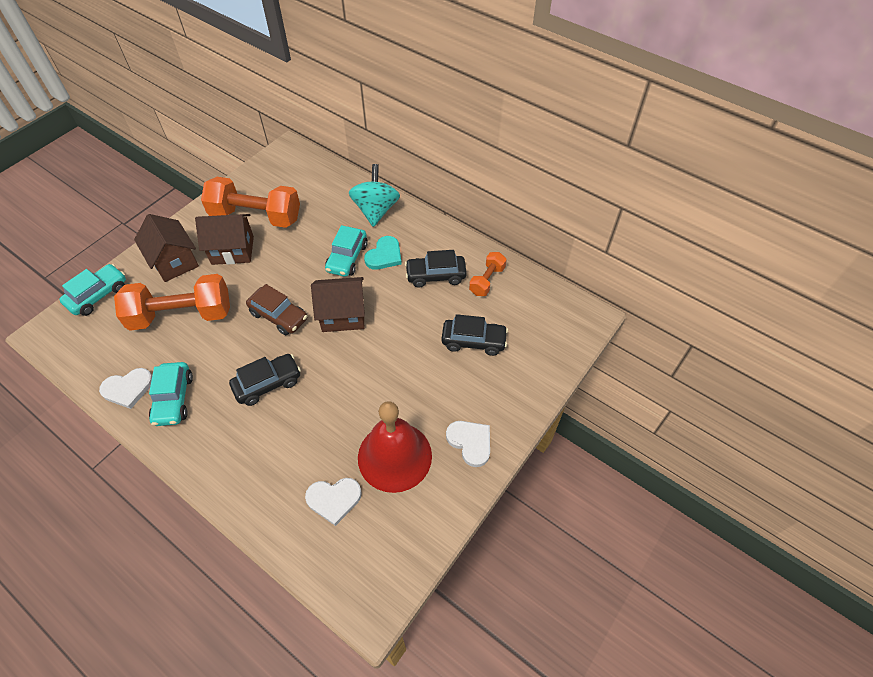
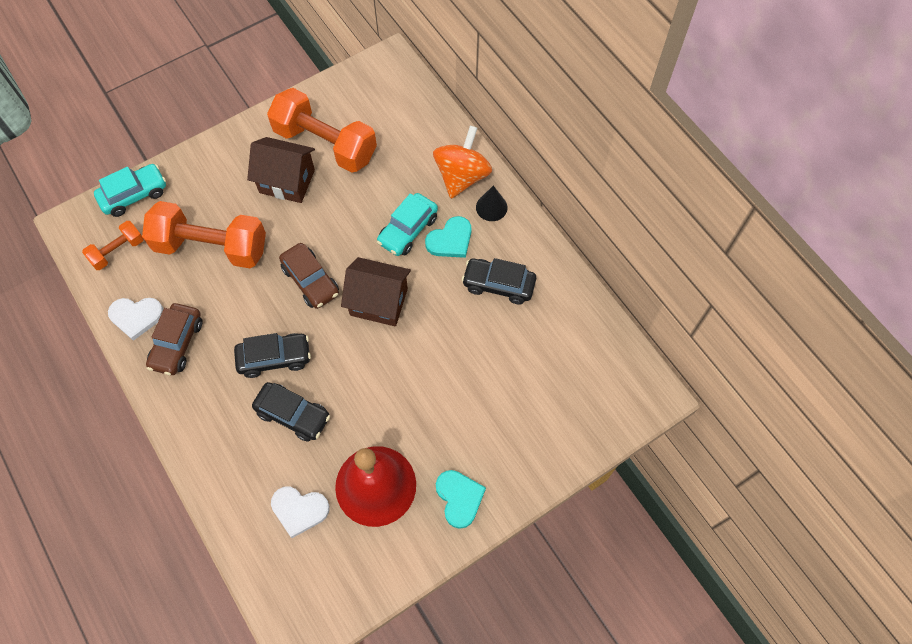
camera: 20 degrees right, 10 degrees up
(173, 399) = (177, 343): turquoise car -> brown car
(174, 262) = (222, 177): brown house -> none
(376, 210) = (462, 176): turquoise spinning top -> orange spinning top
(407, 225) = (491, 207): none -> black cone
(470, 442) = (459, 498): white heart -> turquoise heart
(473, 341) = (509, 381): black car -> black car (293, 415)
(487, 280) = (554, 310): orange dumbbell -> orange dumbbell (118, 251)

